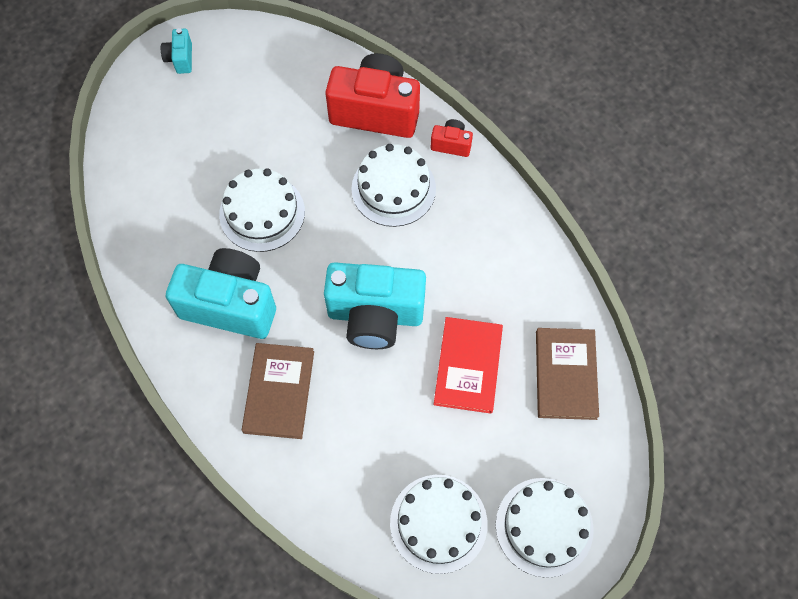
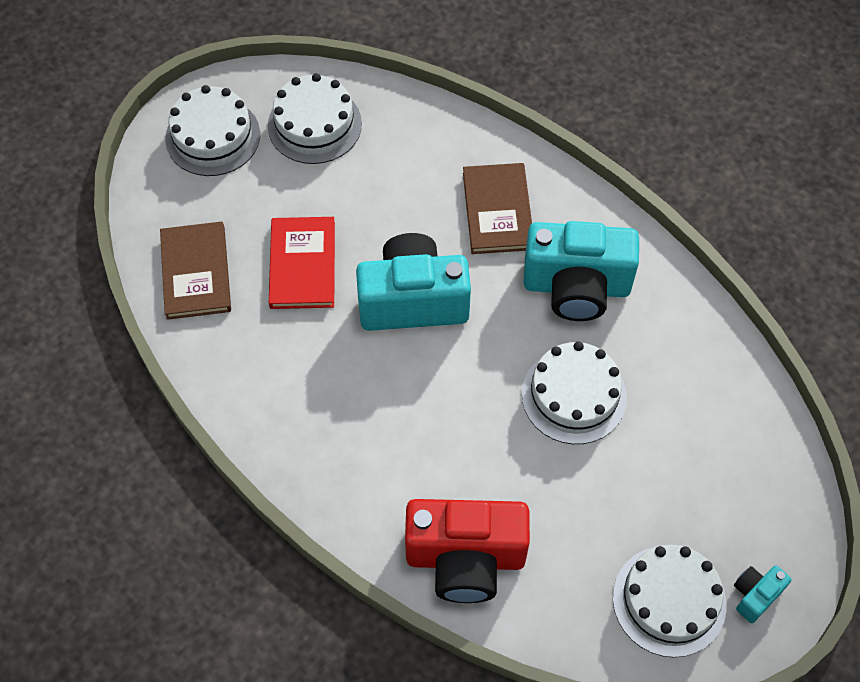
camera: 170 degrees right, 5 degrees down
(180, 59) = (755, 595): turquoise camera -> turquoise camera turned 120 degrees counterclockwise
(393, 188) = (420, 452): white cake -> white cake (669, 600)
(451, 144) = (356, 526): red camera -> none

